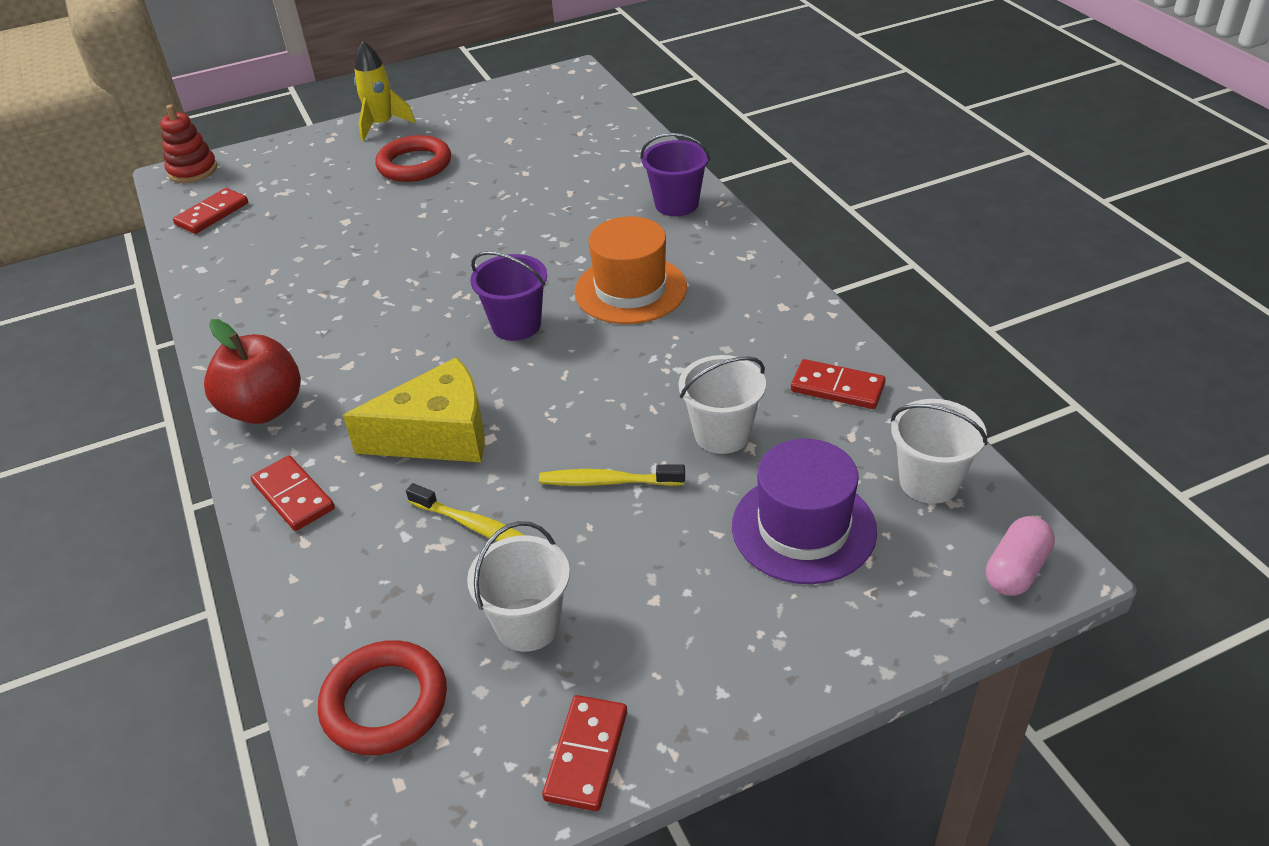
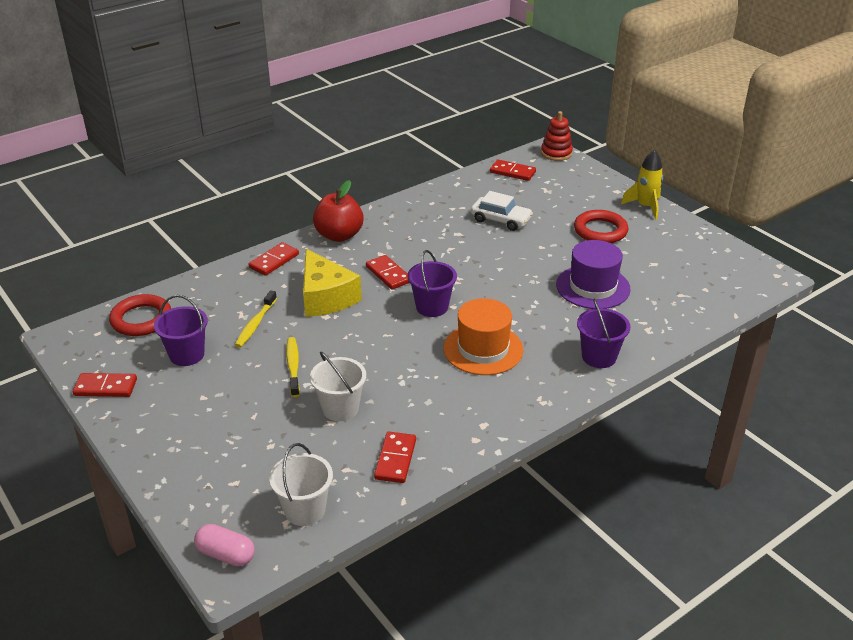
camera: 75 degrees right, 5 degrees down
(333, 239) = (501, 220): none -> white car
(410, 361) = (388, 274): none -> red domino
(528, 624) = (187, 355): white bucket -> purple bucket
(803, 528) = (259, 452): purple hat -> purple hat (593, 287)

